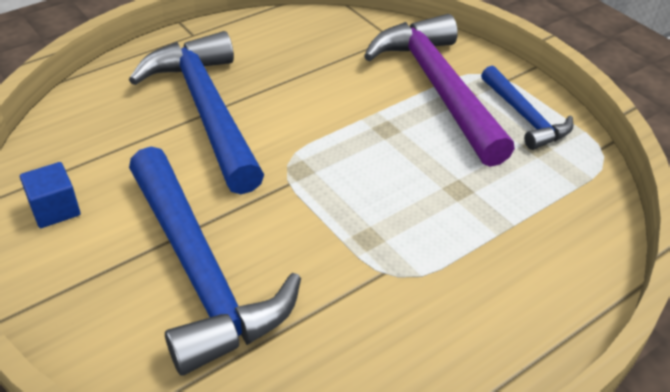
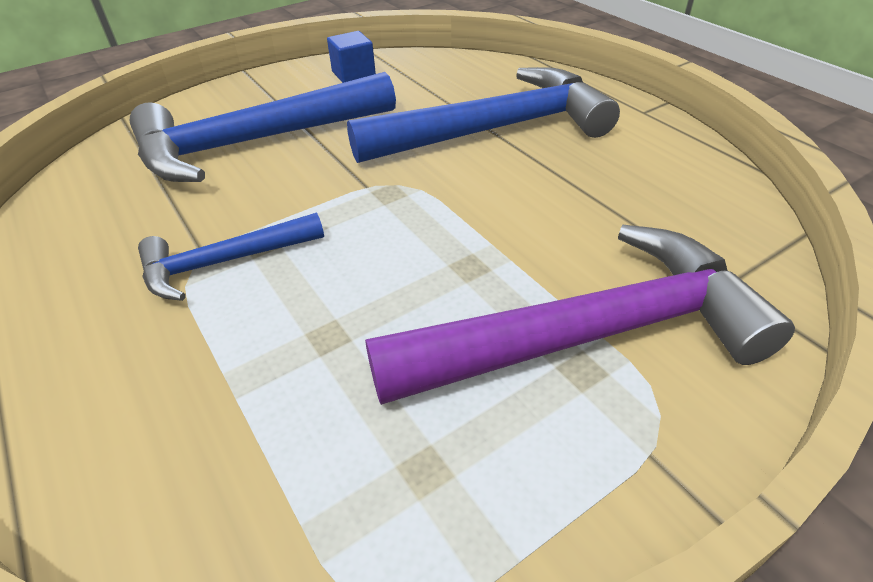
camera: 95 degrees right, 0 degrees up
(524, 117) = (520, 465): blue hammer -> blue hammer (224, 262)

